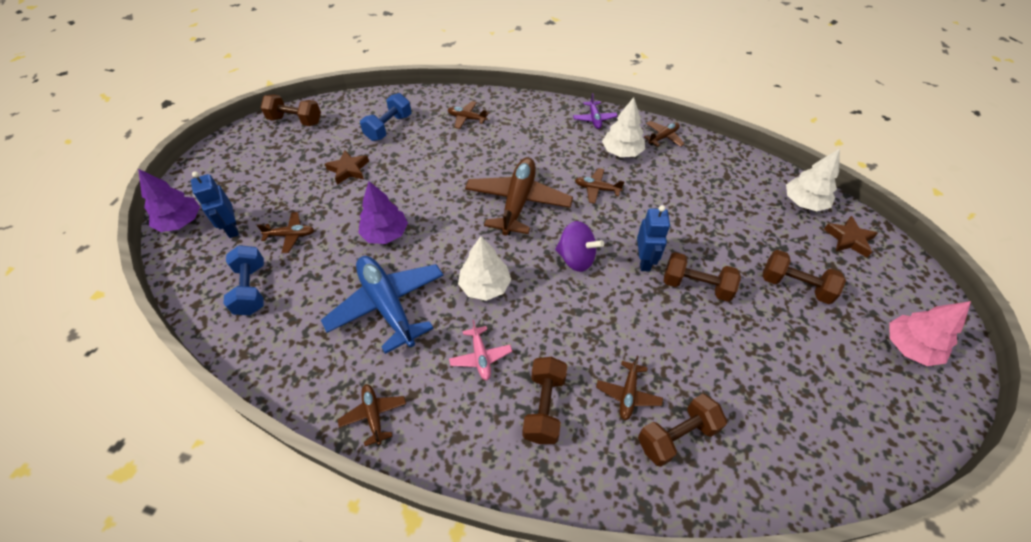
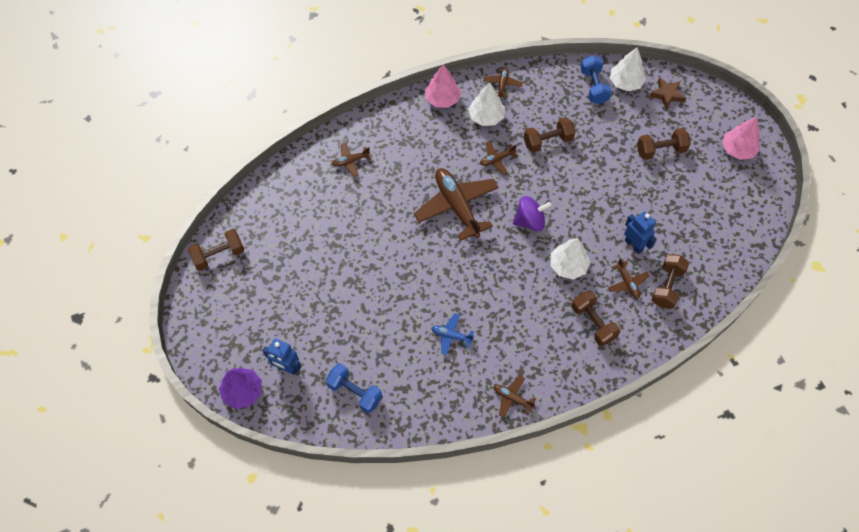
camera: 40 degrees left, 10 degrees up
(291, 235) = (334, 341): brown plane -> none
(348, 170) = (313, 265): brown star -> none
(385, 234) = (396, 292): purple tree -> none
(387, 306) = (451, 336): blue plane -> blue plane, size x0.47
(389, 127) = (300, 210): blue dumbbell -> blue dumbbell (593, 86)
(480, 356) = (535, 323): pink plane -> none
(485, 286) = (495, 279): white tree -> white tree (568, 266)
(594, 119) = (442, 99): purple plane -> pink tree
(644, 261) = (569, 193): blue robot -> blue robot (634, 245)
(696, 286) = (610, 189): brown dumbbell -> brown dumbbell (547, 141)

